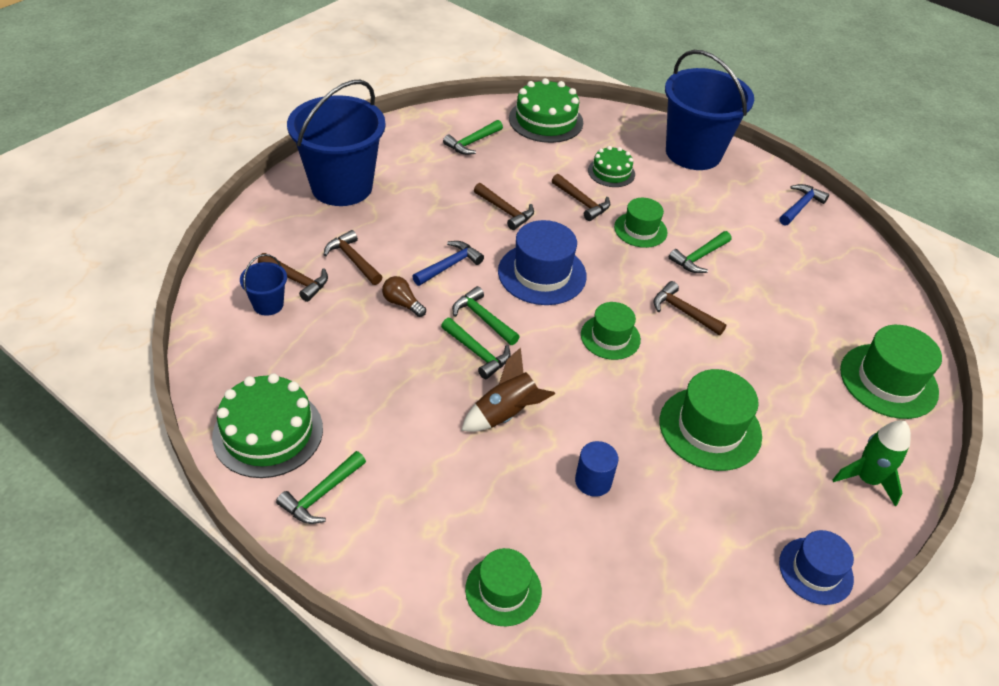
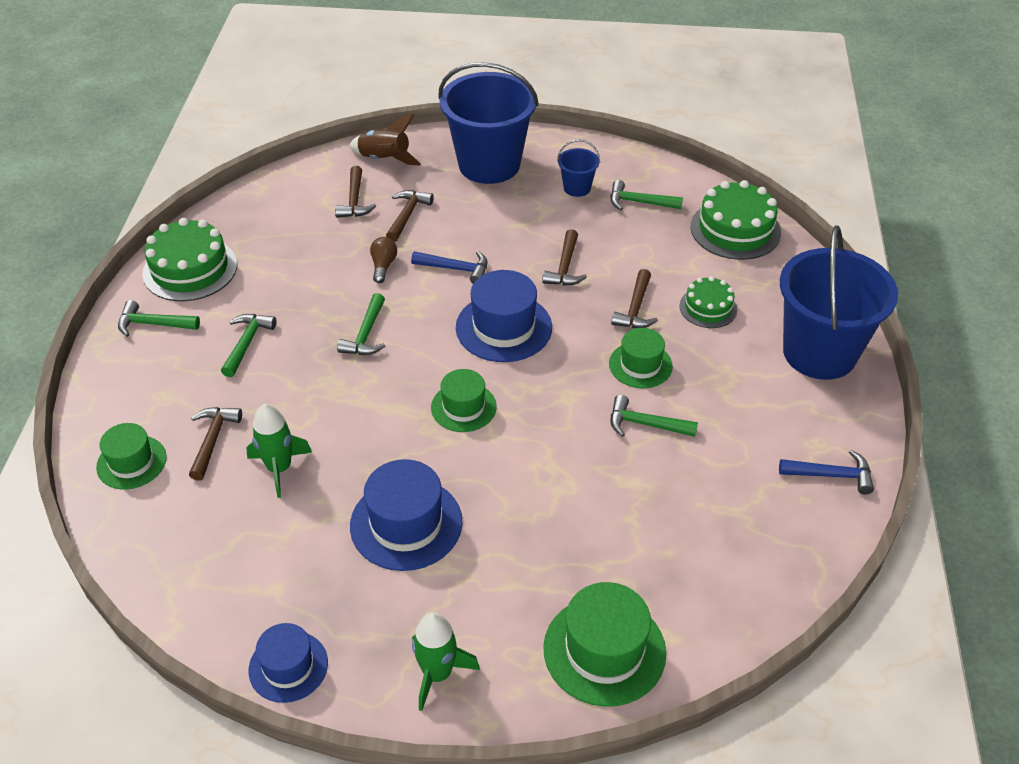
camera: 60 degrees right, 0 degrees up
(268, 304) = (315, 201): blue bucket -> blue bucket (577, 188)
(482, 318) = (410, 318): green hammer -> green hammer (247, 343)
(506, 414) = (311, 383): brown rocket -> brown rocket (384, 159)
(593, 481) = (279, 468): blue cylinder -> green rocket
(683, 311) = (549, 443): brown hammer -> brown hammer (213, 440)
(710, 428) = (406, 524): green hat -> blue hat

